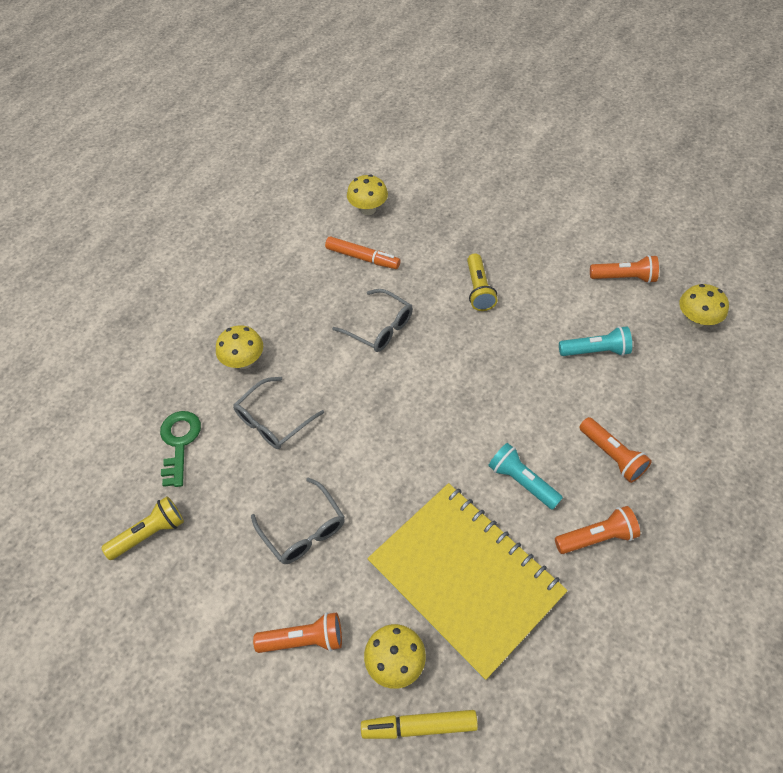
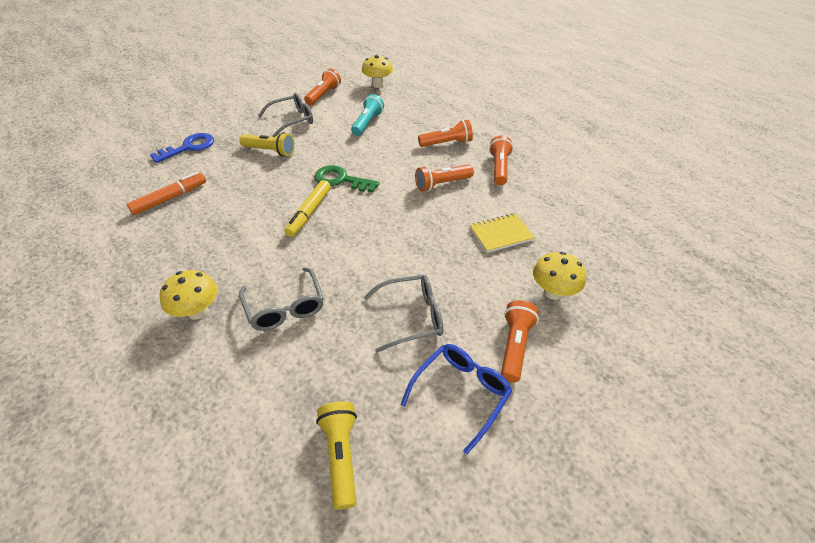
camera: 70 degrees left, 10 degrees down
(179, 442) = (248, 396): green key -> green key (341, 180)
(233, 605) = (461, 393): none -> blue glasses
(368, 209) = (123, 180): yellow mushroom -> none
(380, 328) = (252, 210): grey glasses -> grey glasses (292, 120)
(419, 726) = (605, 294): yellow marker -> yellow marker (309, 213)
(443, 223) = (189, 147): none -> blue key
(465, 578) = (501, 234): yellow notebook -> yellow notebook, size x0.42
(521, 481) = (441, 184): turquoise flashlight -> orange flashlight

